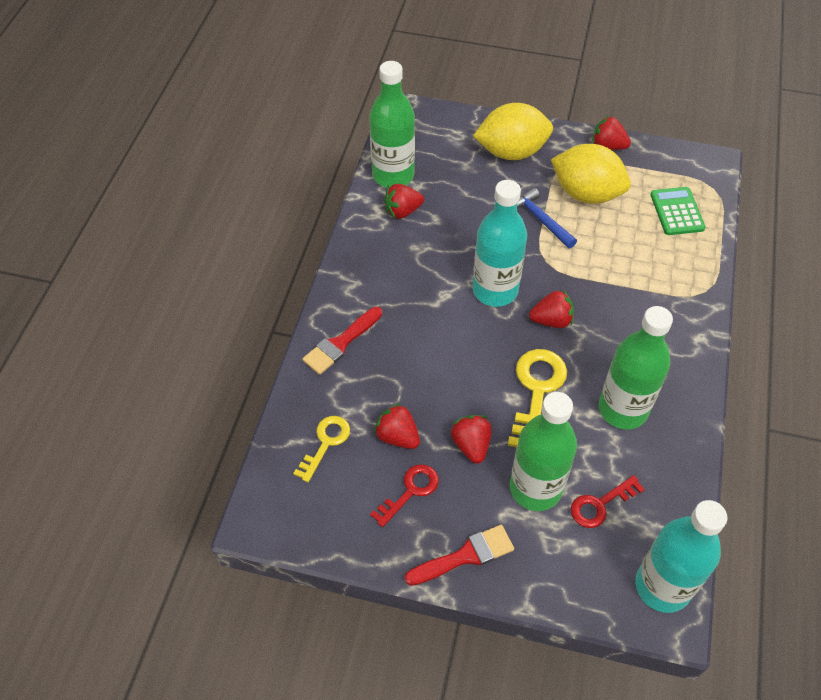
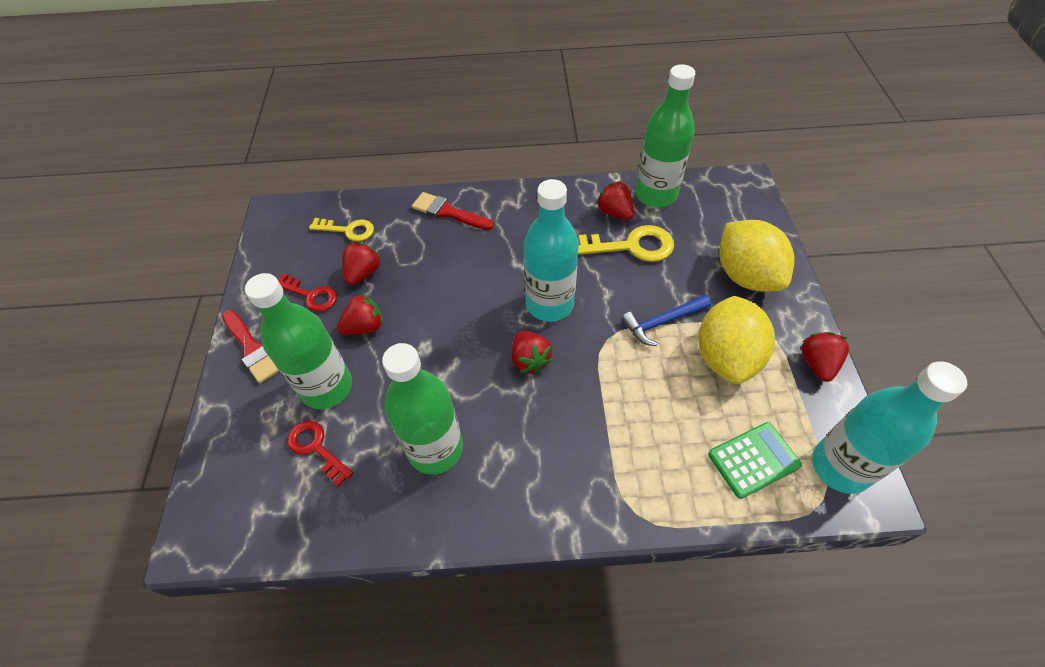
camera: 75 degrees right, 0 degrees up
(536, 391) = (437, 365): yellow key -> yellow key (628, 246)
(541, 220) = (662, 322): blue hammer -> blue hammer turned 150 degrees counterclockwise
(662, 586) = (229, 524): turquoise bottle -> turquoise bottle (840, 467)

